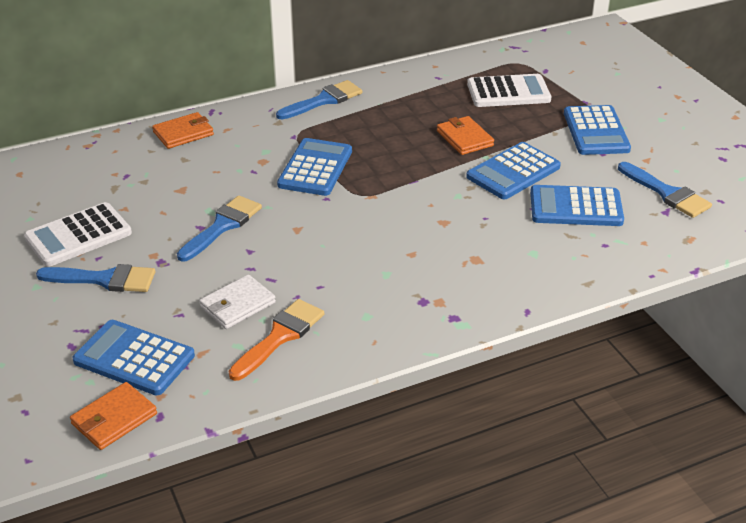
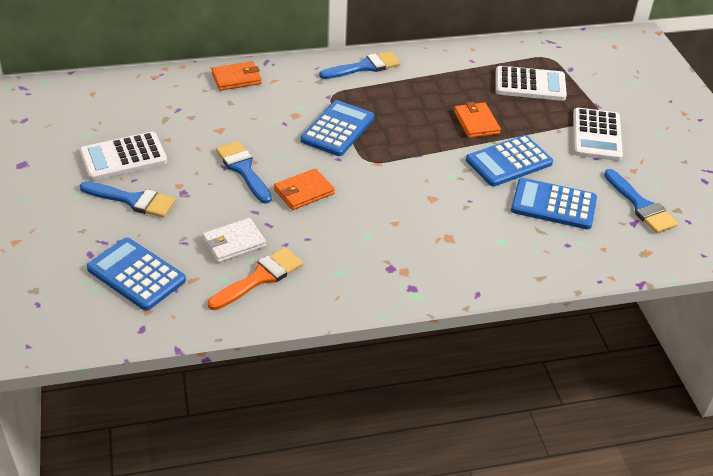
camera: 10 degrees right, 5 degrees up
(114, 419) = (105, 324): orange wallet -> orange wallet (304, 192)
(222, 226) = (243, 169): blue brush -> blue brush turned 75 degrees counterclockwise
(596, 131) = (596, 135): blue calculator -> white calculator

